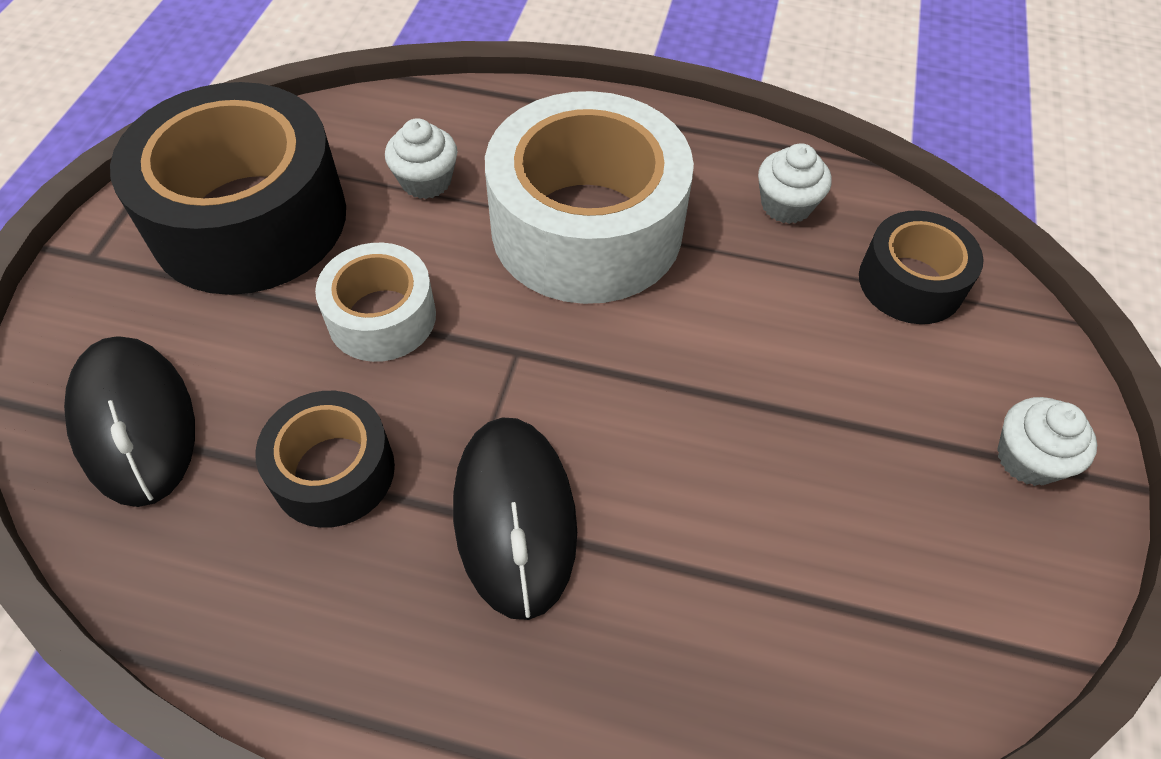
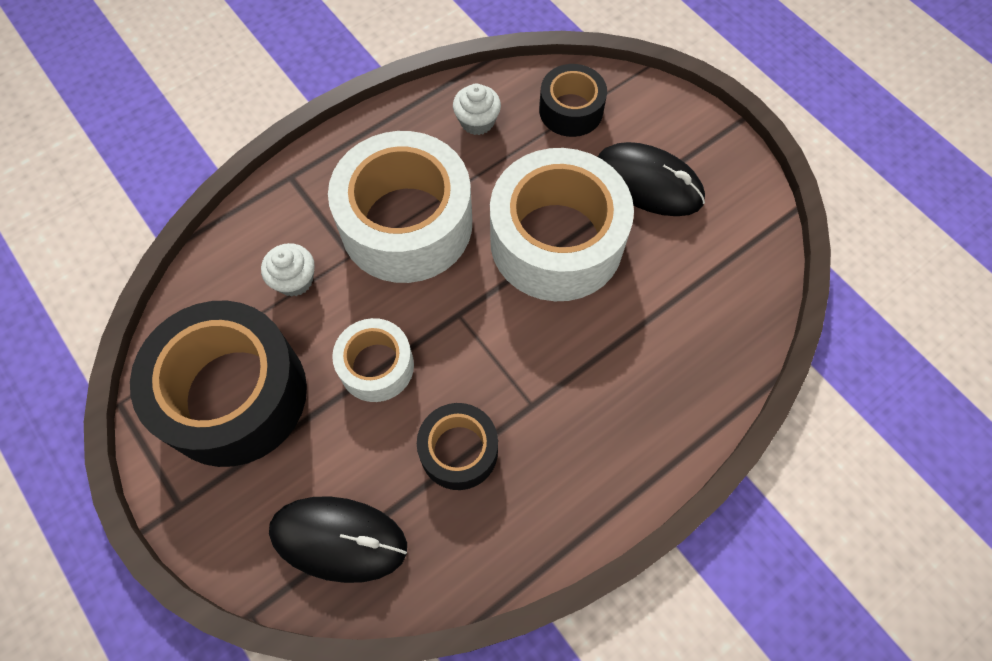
camera: 50 degrees left, 10 degrees up
(515, 516) = (554, 381): black mouse -> black mouse (648, 183)
(715, 387) = (556, 241): none -> white tape
(1027, 458) = (695, 148): white cupcake -> none

